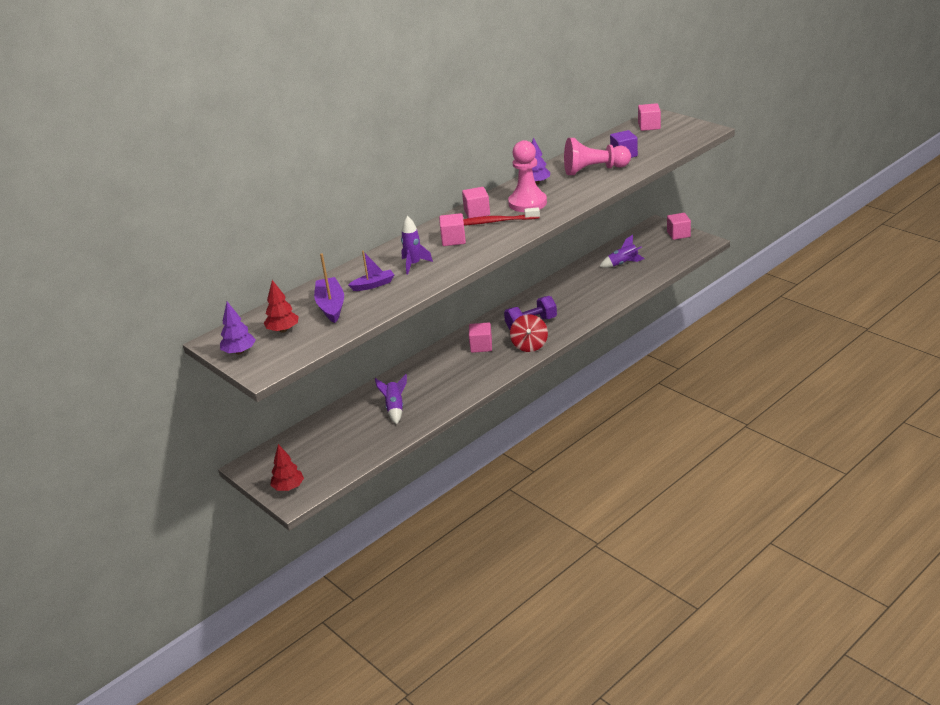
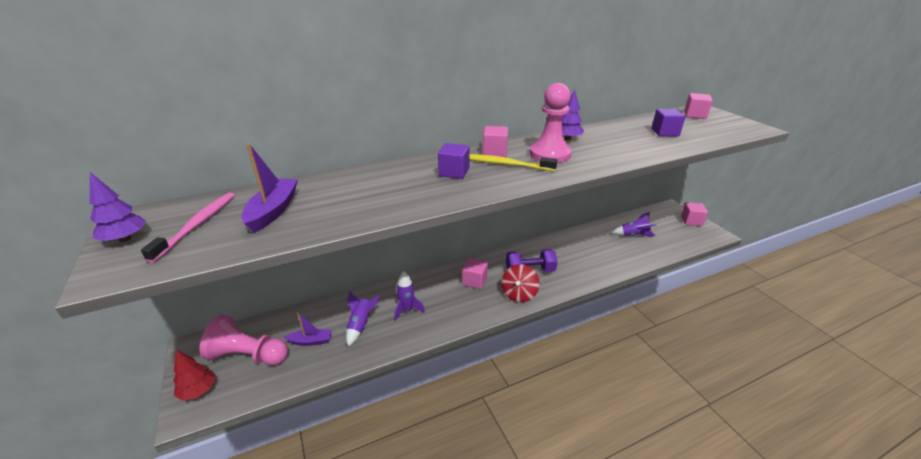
camera: 15 degrees right, 0 degrees up
(283, 330) = (197, 225): red tree -> pink toothbrush
(373, 285) = (337, 199): purple boat -> purple boat (311, 341)
(414, 264) = (395, 187): purple rocket -> purple rocket (407, 310)
(453, 240) = (454, 172): pink cube -> purple cube
(494, 222) = (506, 164): red toothbrush -> yellow toothbrush
(594, 170) = (630, 139): pink pawn -> pink pawn (248, 355)

